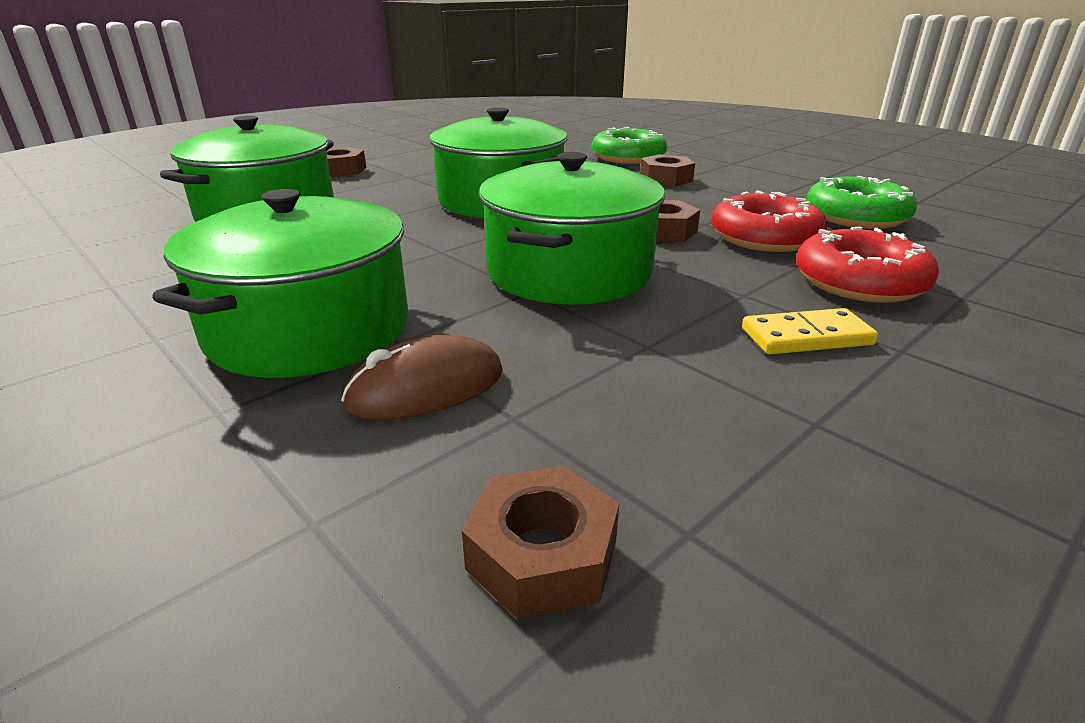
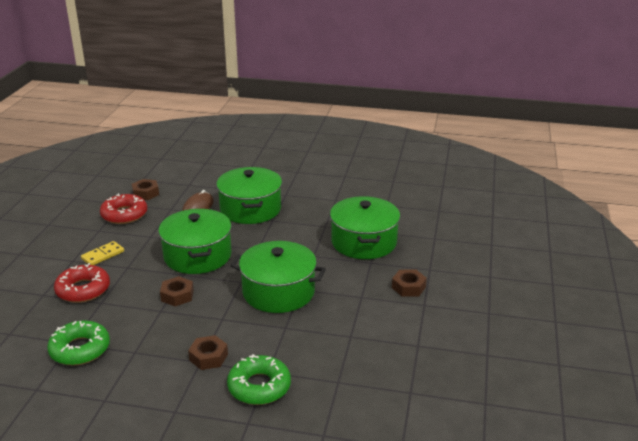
camera: 145 degrees right, 0 degrees up
(764, 237) = (127, 308): red donut -> red donut (124, 214)

